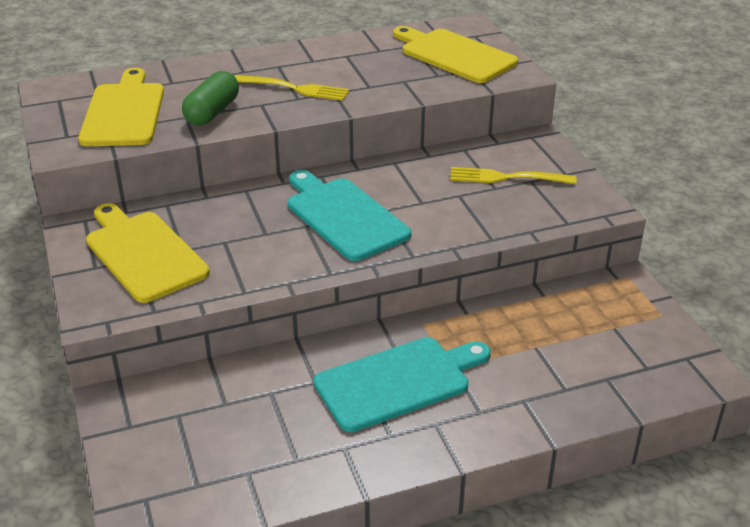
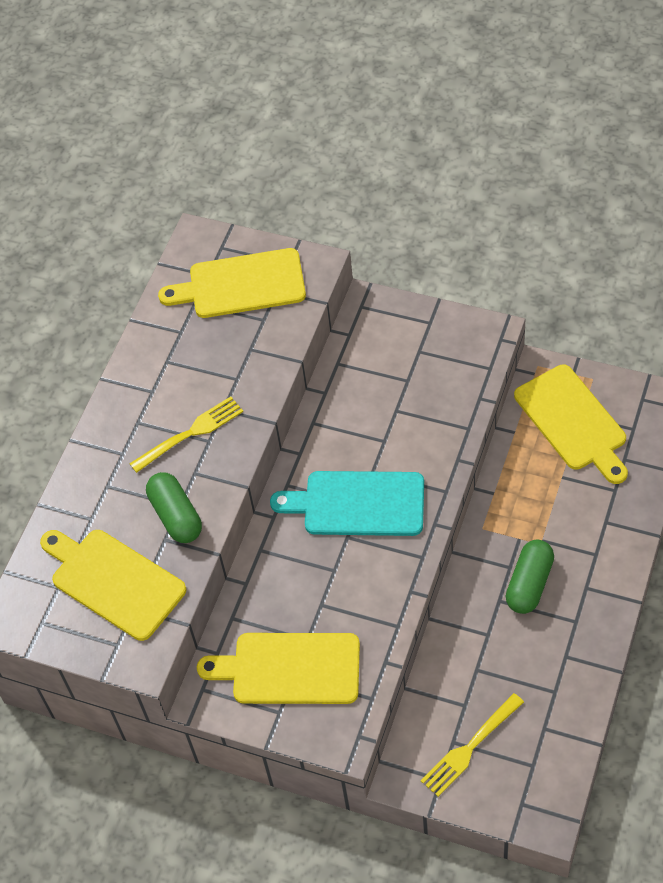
camera: 45 degrees left, 20 degrees up
(397, 382) = (529, 584): turquoise cutting board -> green capsule
(506, 177) = (401, 364): yellow fork -> yellow fork (470, 747)
(602, 325) = (573, 421): none -> yellow cutting board

